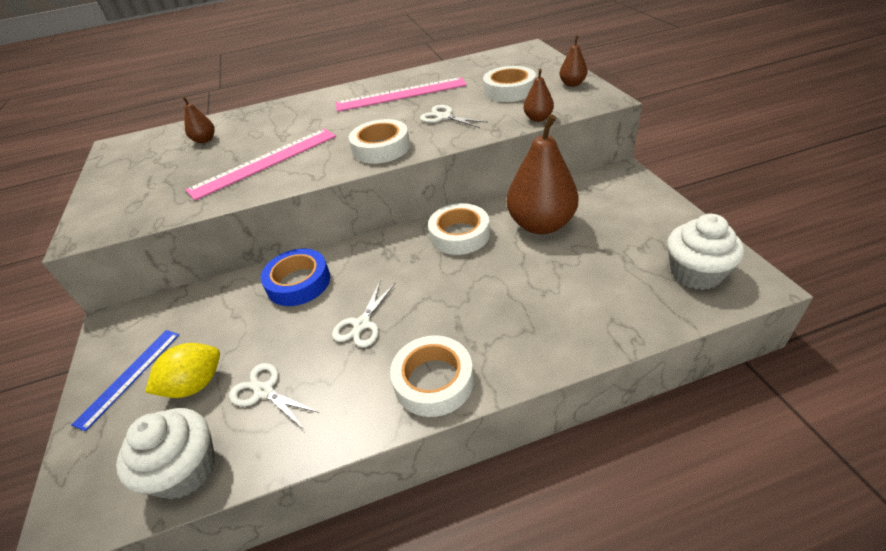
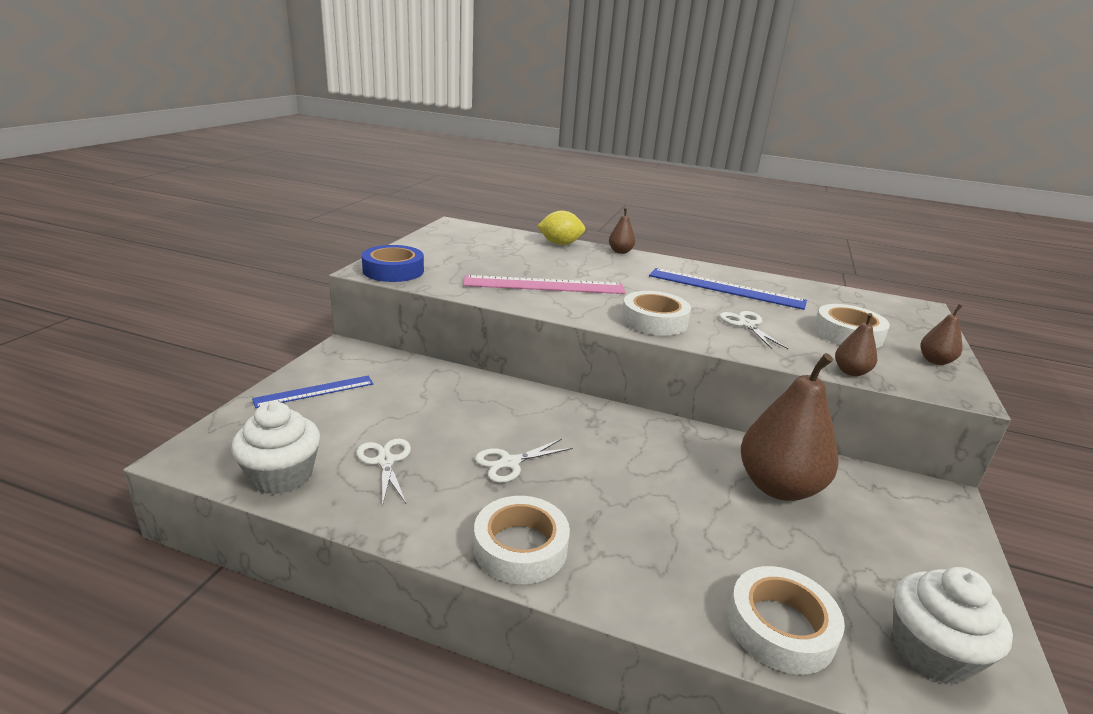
camera: 30 degrees right, 15 degrees down
(195, 384) = (347, 424): yellow lemon -> yellow lemon (560, 244)
(205, 140) = (518, 249): brown pear -> brown pear (620, 252)
(298, 283) = (494, 400): blue tape -> blue tape (393, 270)
(401, 94) = (725, 288): pink ruler -> blue ruler
(459, 235) = (678, 446): white tape -> white tape (780, 627)

